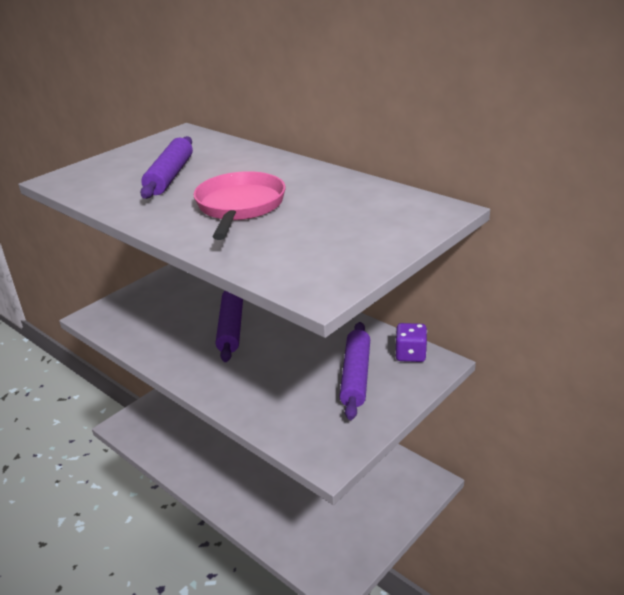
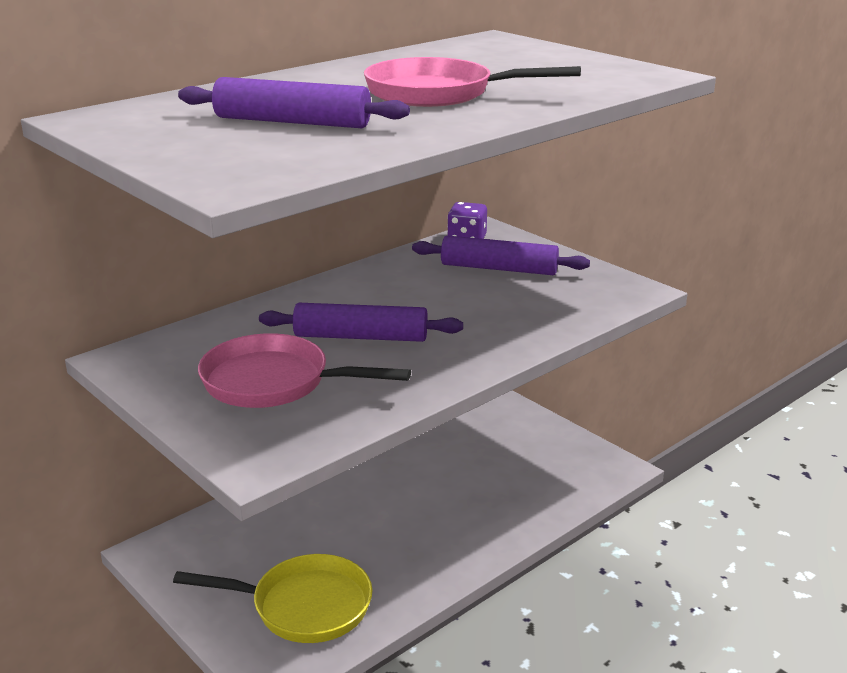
camera: 85 degrees left, 5 degrees down
(172, 426) = (304, 606): none -> yellow pan
(174, 307) = (274, 382): none -> pink pan

